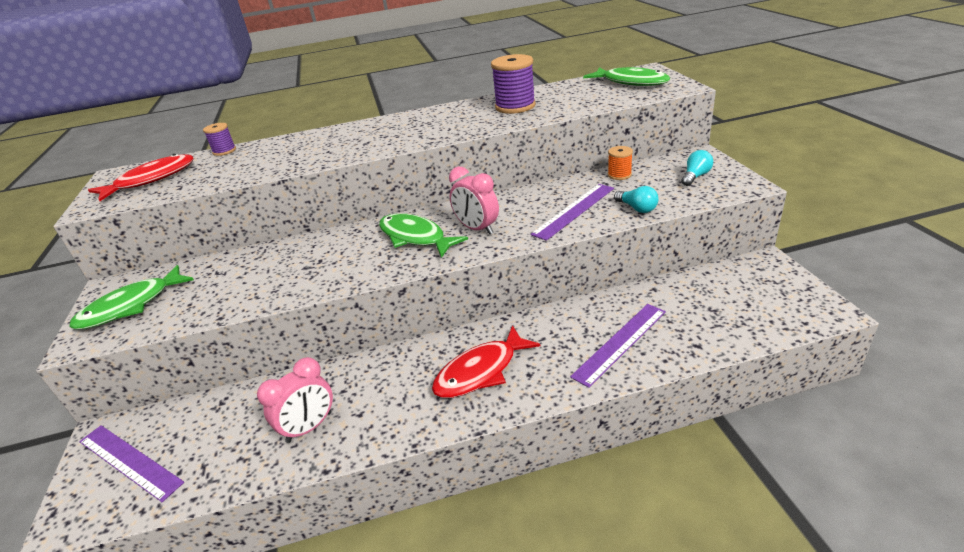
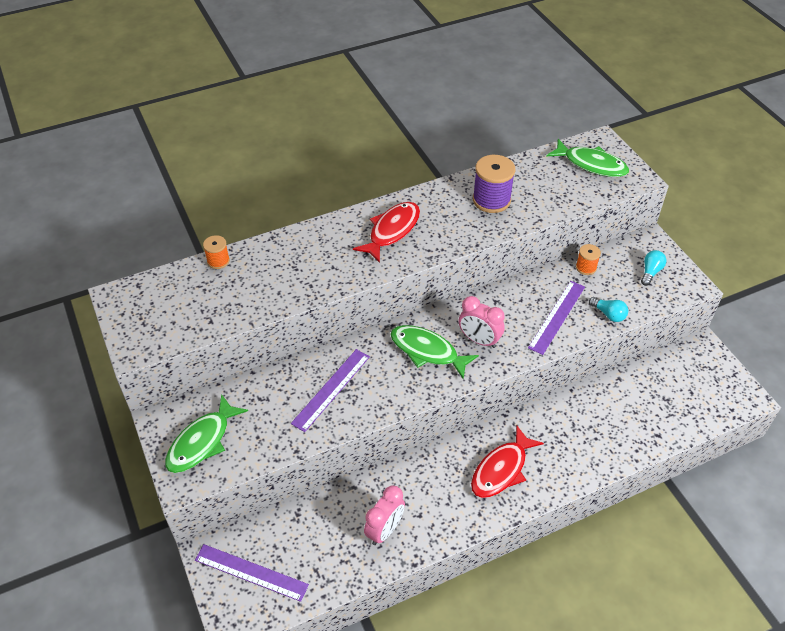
camera: 15 degrees left, 15 degrees up
(151, 180) = (169, 307): red fish -> red fish (392, 231)
(224, 151) = (218, 261): purple spool -> orange spool
(620, 343) = (602, 436): purple ruler -> purple ruler (331, 389)

